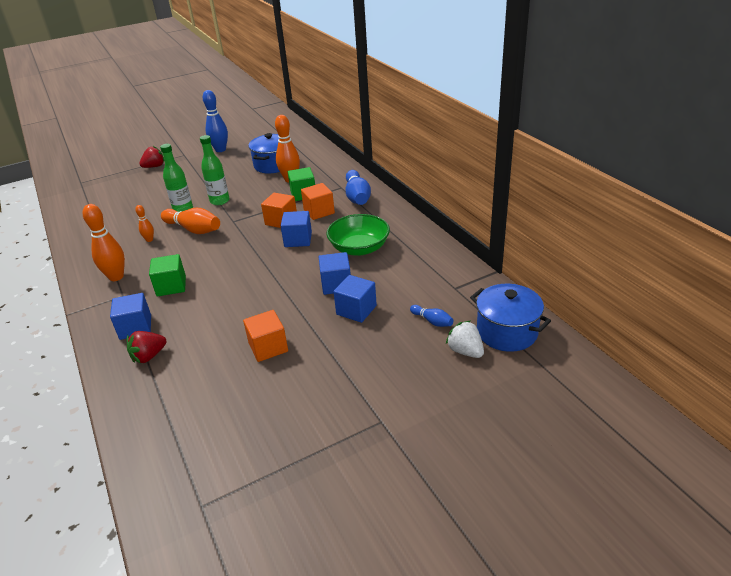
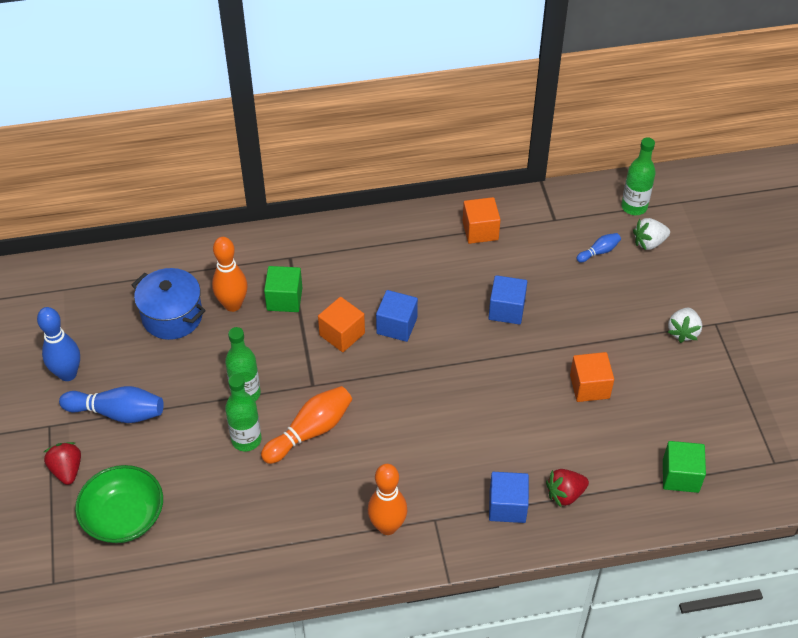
camera: 75 degrees left, 15 degrees up
(149, 240) = (310, 485): orange bowling pin -> none
(149, 356) = (565, 494): red strawberry -> red strawberry turned 90 degrees clockwise
(171, 286) = (438, 465): green cube -> green cube (680, 476)
(319, 211) = (340, 292): orange cube -> orange cube (480, 230)
(356, 310) = (558, 304): blue cube -> none
(357, 197) = (325, 247): blue bowling pin -> blue bowling pin (117, 413)
(358, 397) = (683, 332): none -> white strawberry
(359, 248) = (445, 274): green bowl -> green bowl (124, 517)
(507, 332) = (634, 207): blue pot -> green bottle

